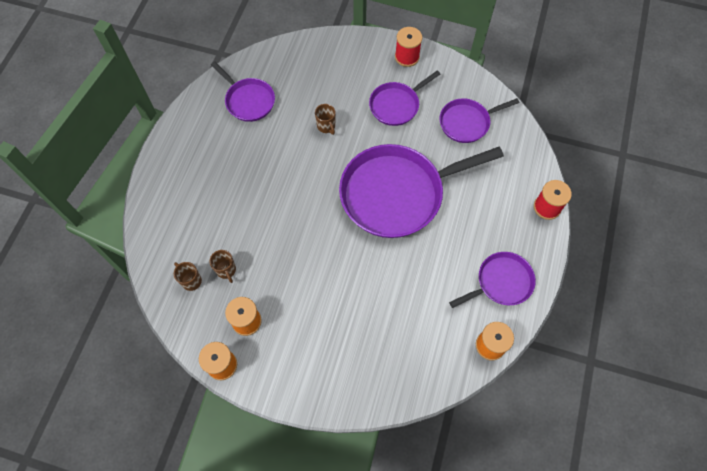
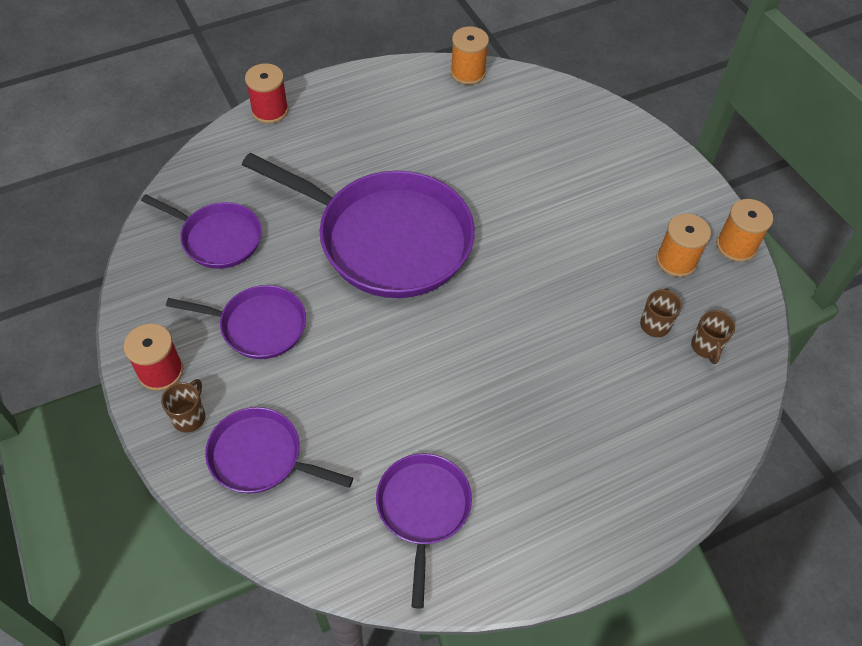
camera: 135 degrees left, 10 degrees down
(326, 126) = (368, 378): brown mug -> brown mug (190, 417)
(501, 282) = (396, 99): purple pan -> purple pan (261, 457)

